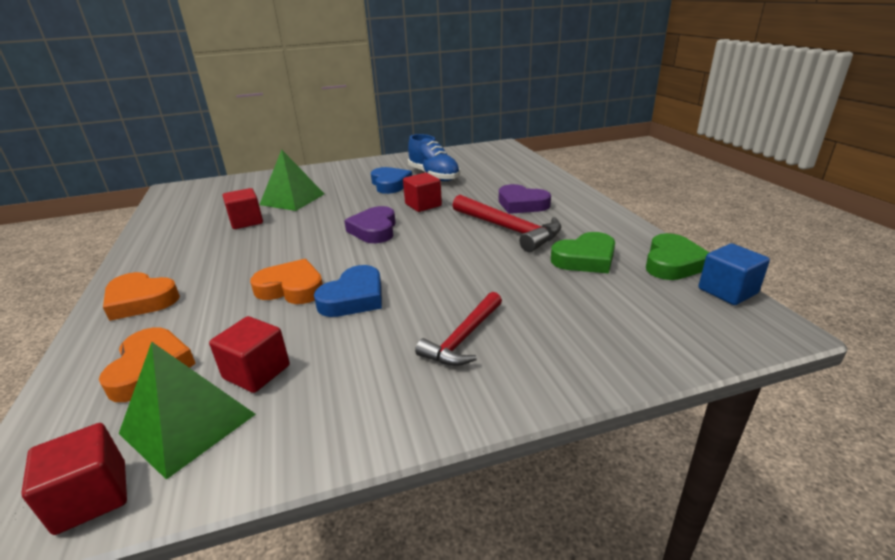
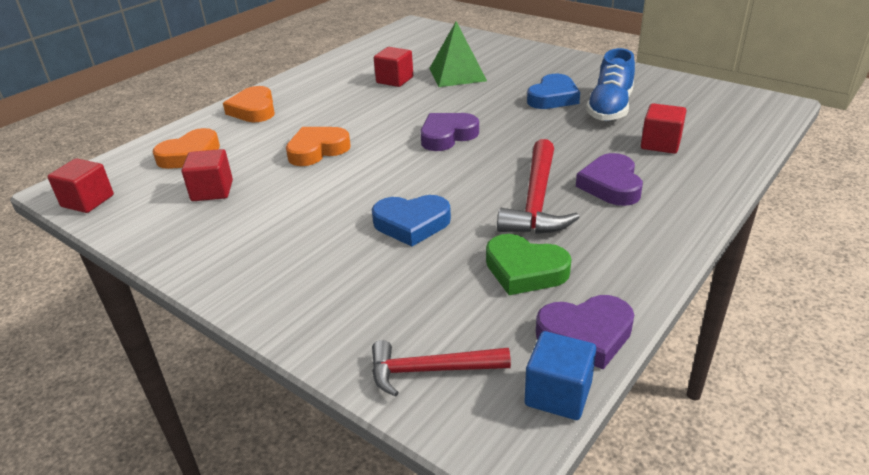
camera: 55 degrees right, 5 degrees up
(188, 423) = (153, 195): green pyramid -> none
(291, 288) = (317, 150): orange heart -> orange heart turned 105 degrees counterclockwise
(354, 298) = (328, 181): blue heart -> blue heart (411, 224)
(423, 205) = (529, 134): red cube -> red cube (660, 144)
(463, 338) = (316, 254): red hammer -> red hammer (430, 370)
(673, 263) = (586, 335): green heart -> purple heart

